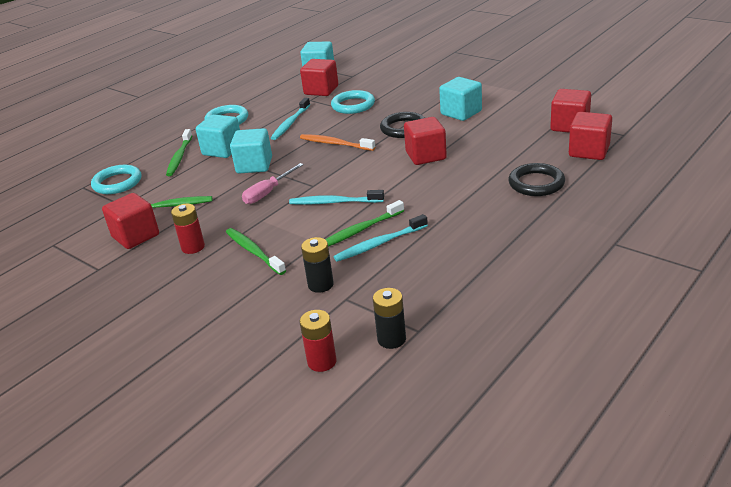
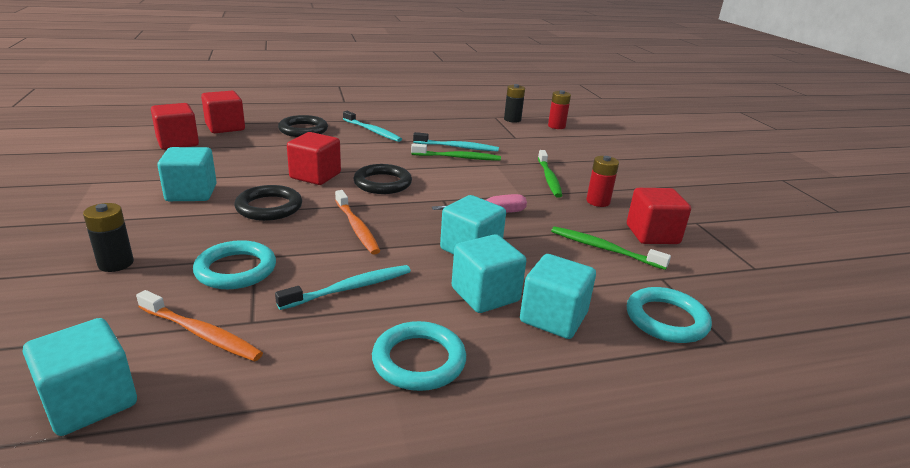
camera: 150 degrees left, 5 degrees down
(179, 157) = (553, 318): green toothbrush -> turquoise cube
(320, 284) = (522, 147): black battery -> black battery (116, 263)
(321, 90) = (201, 333): red cube -> orange toothbrush
(334, 202) = (447, 180): turquoise toothbrush -> turquoise toothbrush (372, 131)
(373, 175) = (382, 183): none -> black ring

